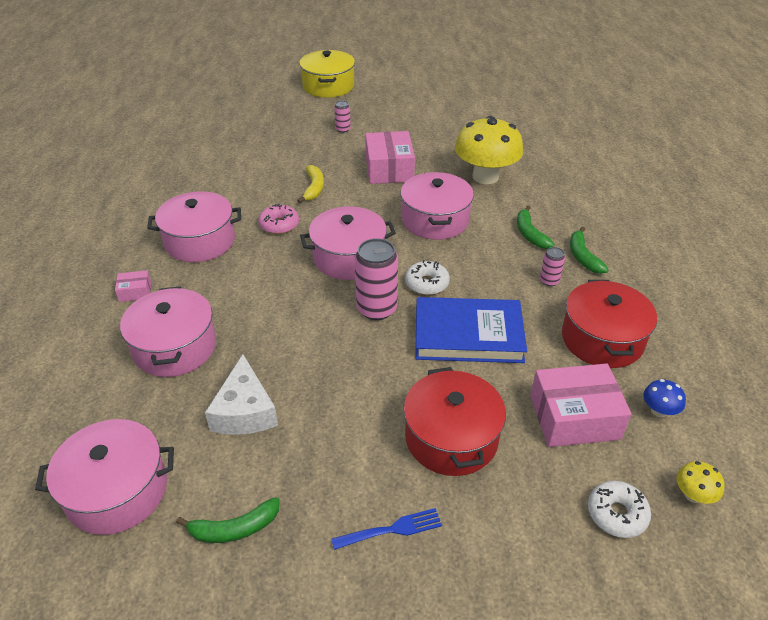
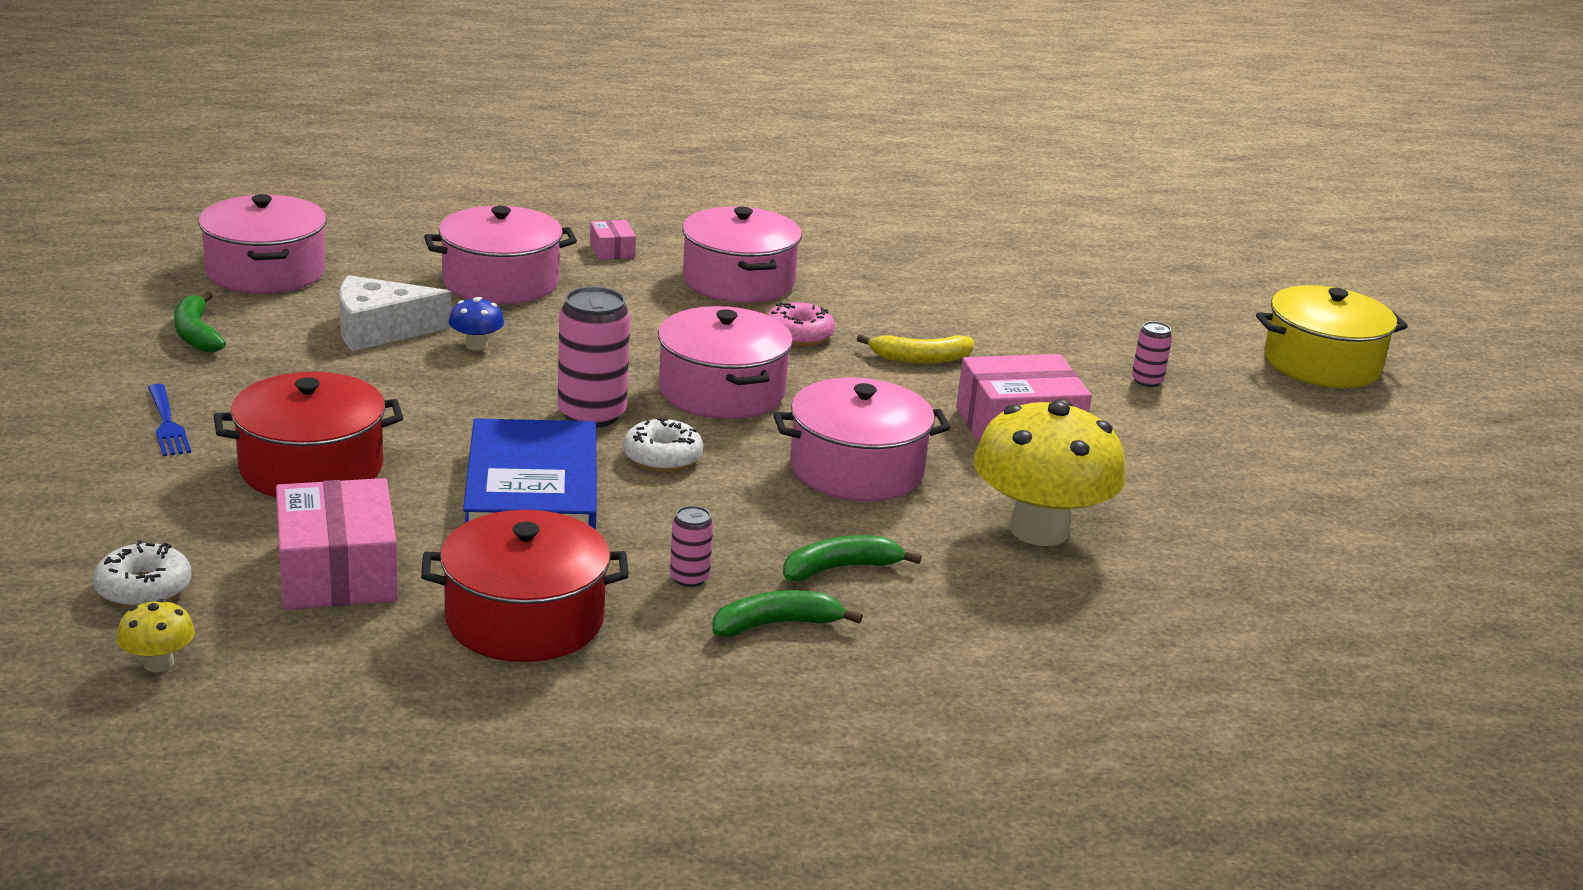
camera: 80 degrees right, 15 degrees down
(659, 411) = (341, 657): blue mushroom -> blue mushroom (476, 345)

